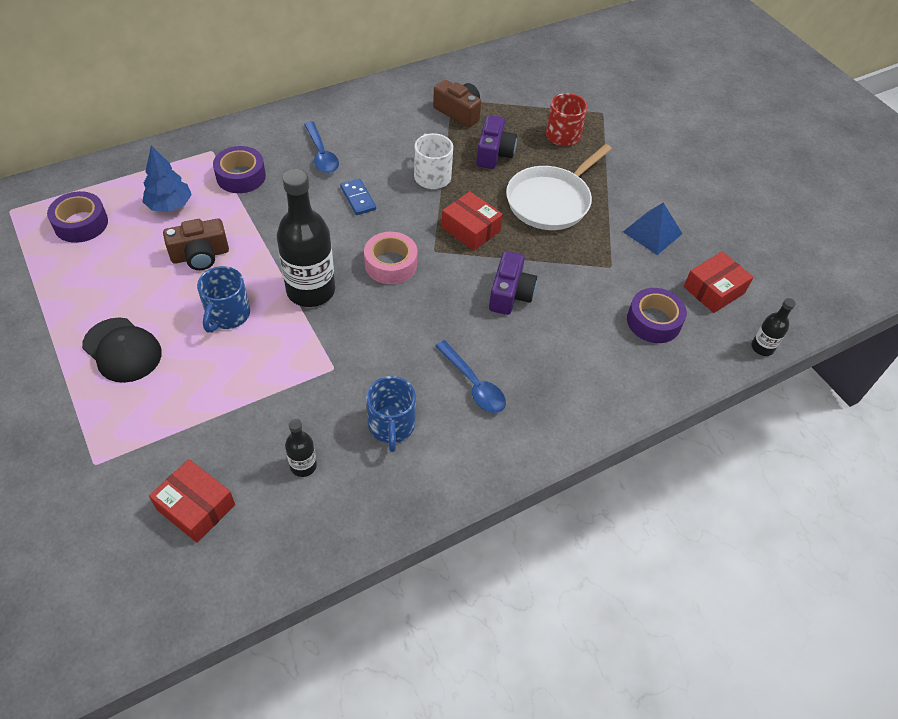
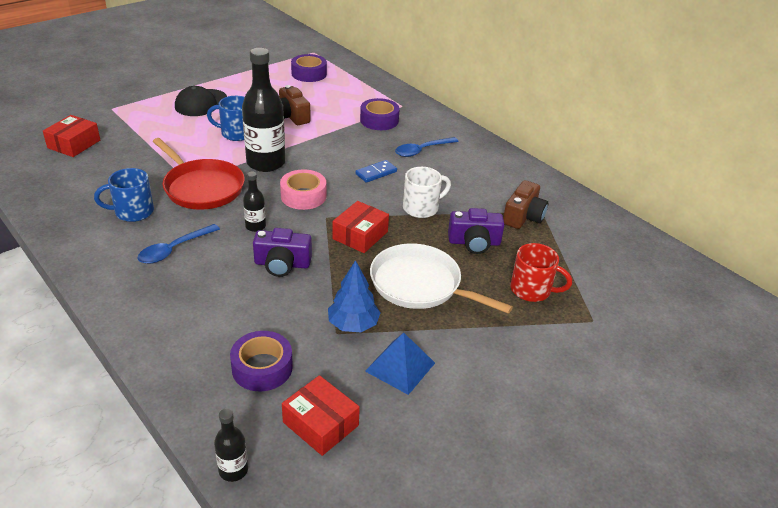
camera: 80 degrees right, 15 degrees down
(170, 205) = (337, 99): blue tree -> blue tree (353, 324)
(303, 466) = (100, 178): black bottle -> black bottle (255, 226)
(352, 355) = (202, 187): none -> red pan

